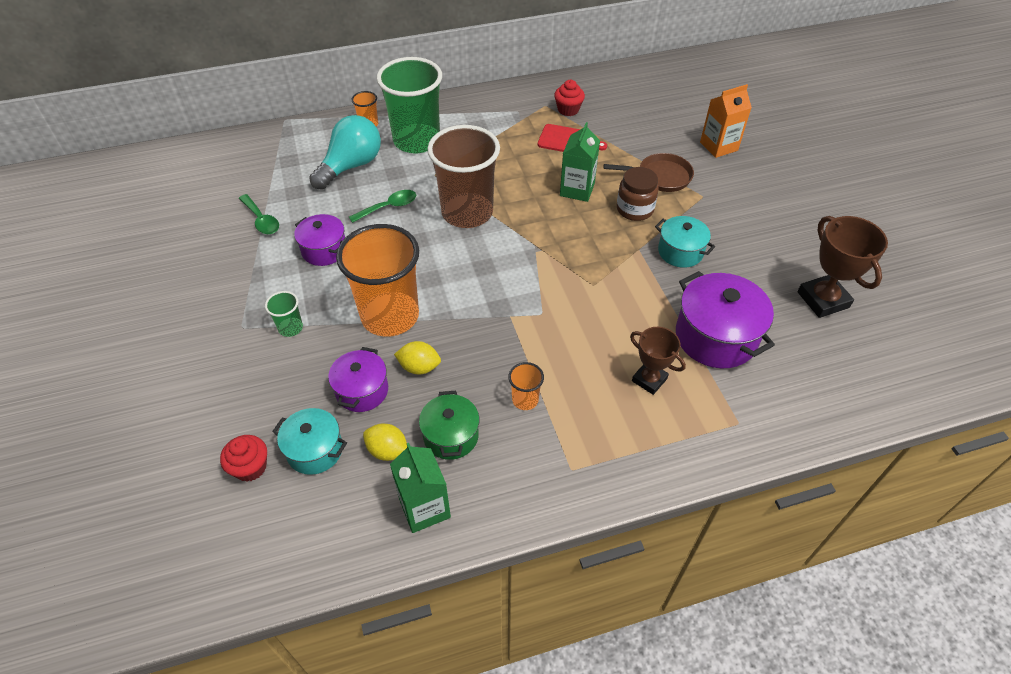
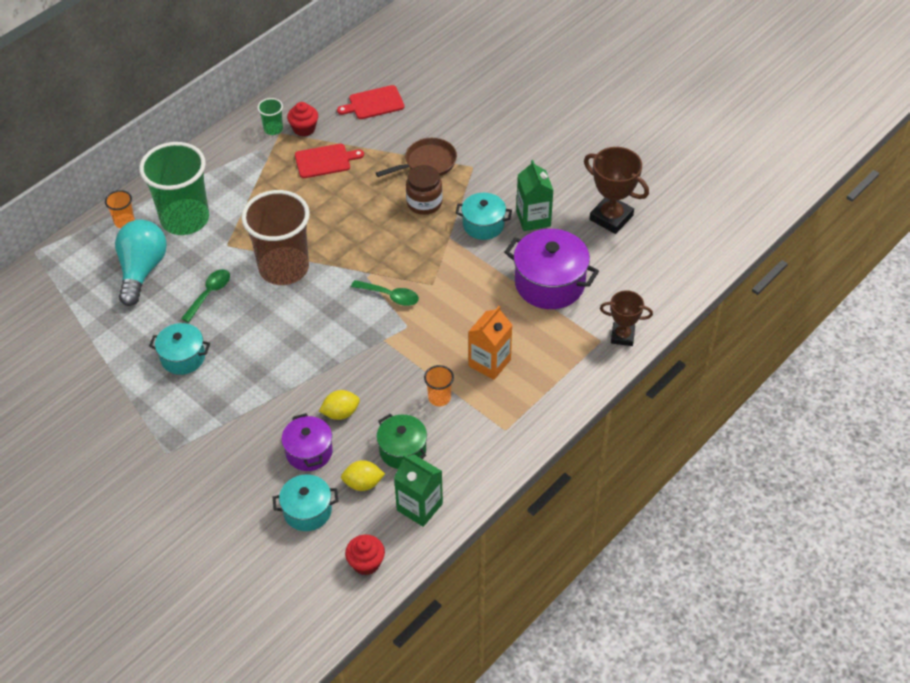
camera: 30 degrees left, 0 degrees up
(250, 467) = (267, 547): red cupcake -> red cupcake (366, 563)
(261, 220) = (100, 357): green spoon -> green spoon (390, 296)
(290, 328) = (209, 434): green cup -> green cup (273, 129)
(324, 250) = (183, 357): purple pot -> turquoise pot
(390, 316) = (285, 385): orange cup -> none
(577, 189) = (364, 205): green carton -> green carton (533, 218)
(644, 111) = (374, 103): none -> red cutting board
(649, 379) = (520, 339): brown trophy -> brown trophy (622, 336)
(718, 146) = (459, 112): orange carton -> orange carton (489, 363)

